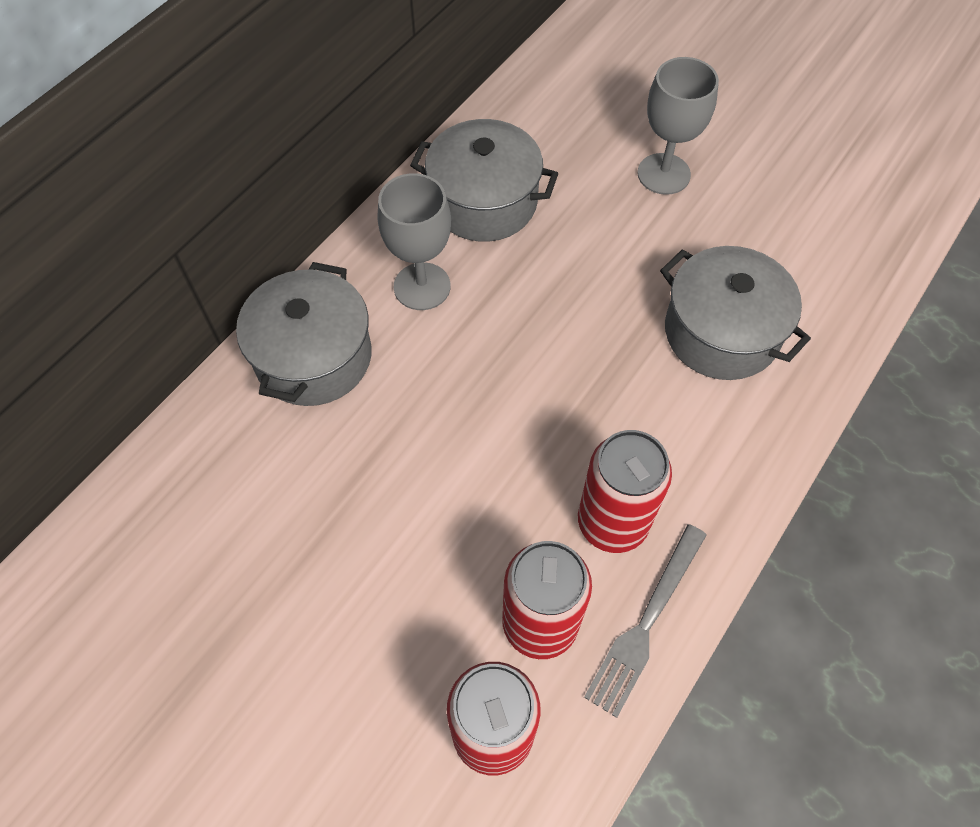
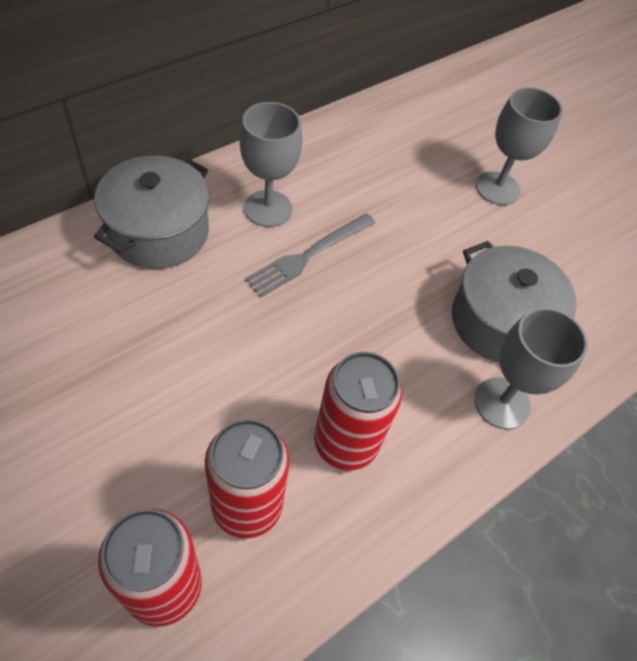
camera: 10 degrees right, 5 degrees down
(484, 202) = (344, 164): grey pot -> none
(645, 623) = (340, 539): grey fork -> grey fork (308, 255)
(754, 423) = (501, 403): none -> grey goblet

